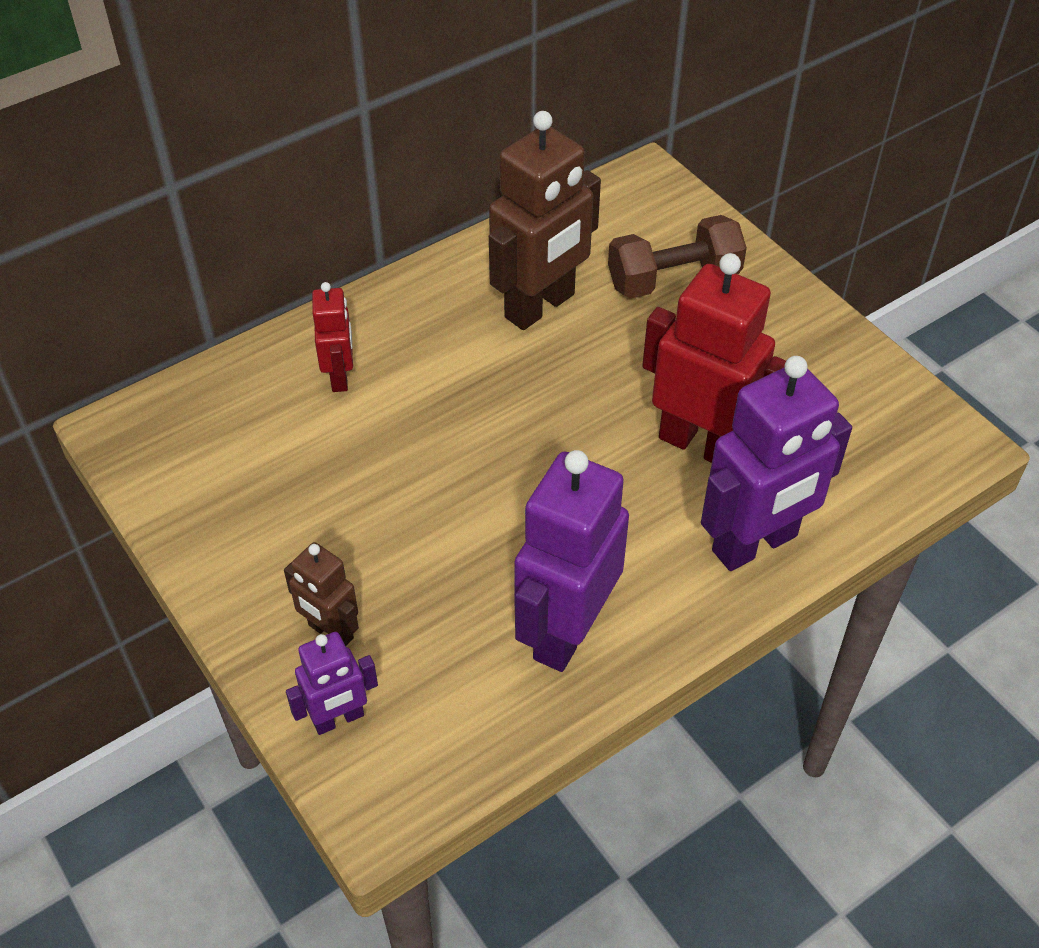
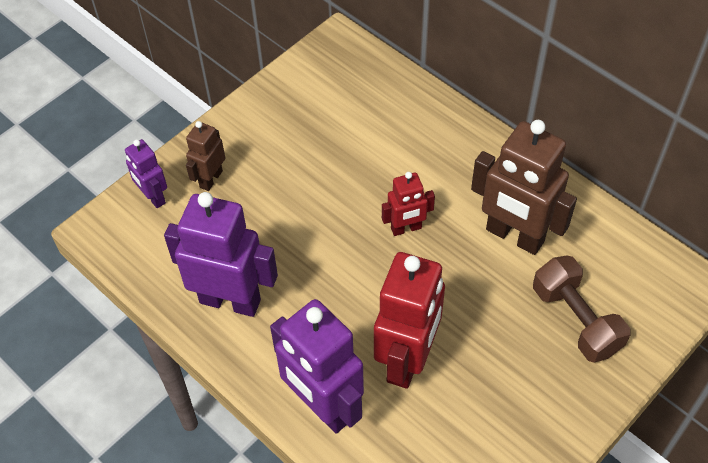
camera: 80 degrees right, 5 degrees up
(340, 377) = (410, 135): red robot -> red robot (406, 228)

